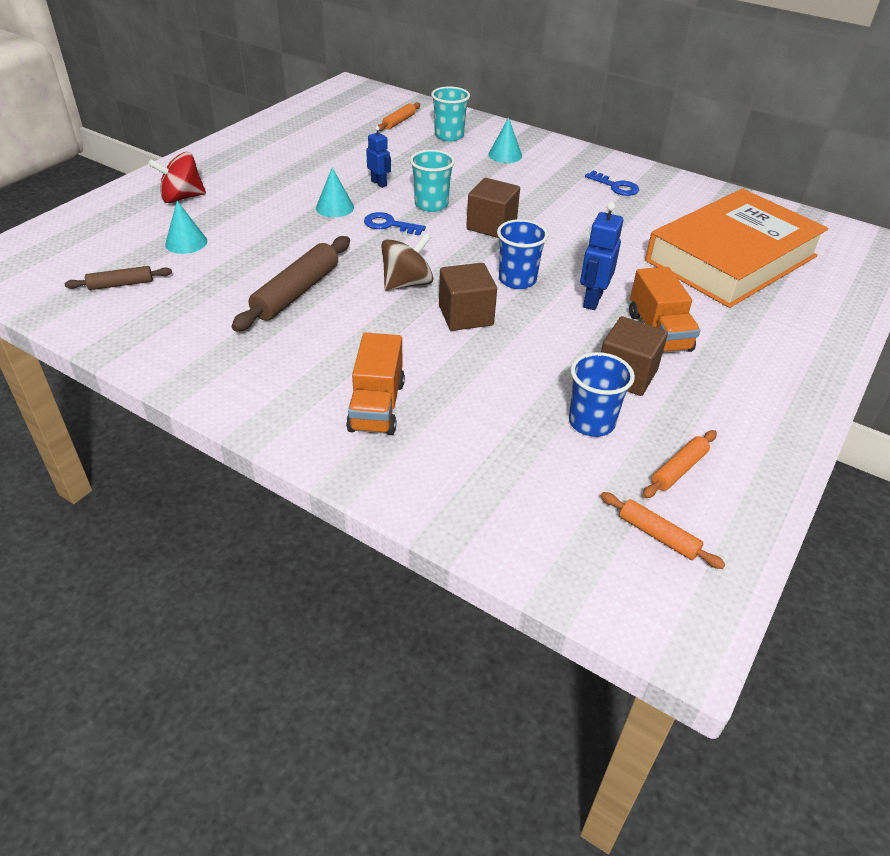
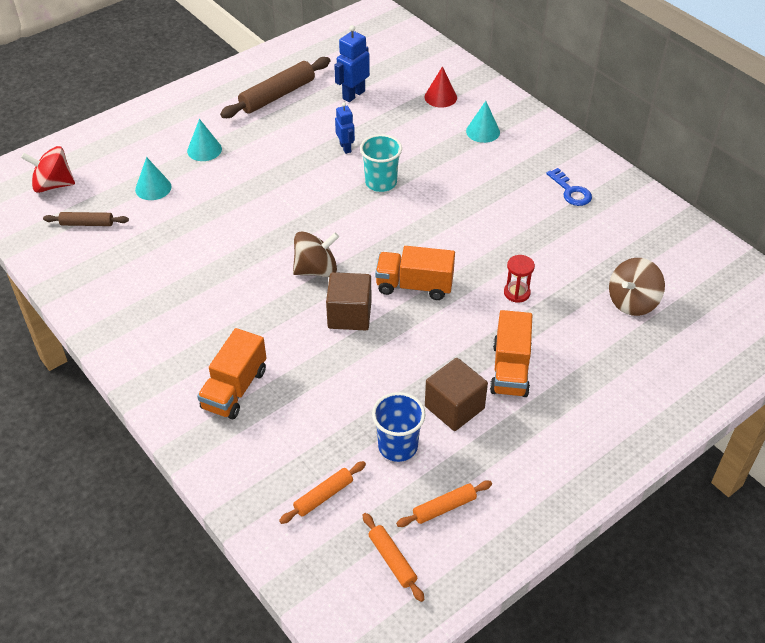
camera: 20 degrees right, 5 degrees up
(182, 198) = (168, 135): red spinning top -> red spinning top (53, 185)
(296, 292) = (220, 260): brown rolling pin -> brown rolling pin (277, 95)
(335, 207) = (293, 170): turquoise cone -> turquoise cone (204, 150)
(389, 225) = (332, 200): blue key -> none
(399, 122) = (401, 70): orange rolling pin -> orange rolling pin (323, 496)
(449, 136) = (440, 97): turquoise cup -> red cone
(491, 226) = (423, 218): brown cube -> none
(517, 280) = (414, 286): blue cup -> orange truck
(592, 300) = (470, 322): blue robot -> blue robot (353, 95)
(621, 269) = (517, 293): none -> red hourglass
(731, 258) = (632, 302): orange book -> brown spinning top

